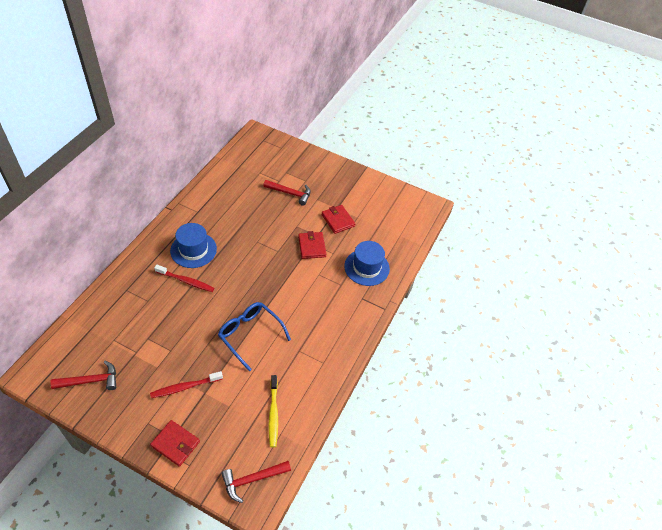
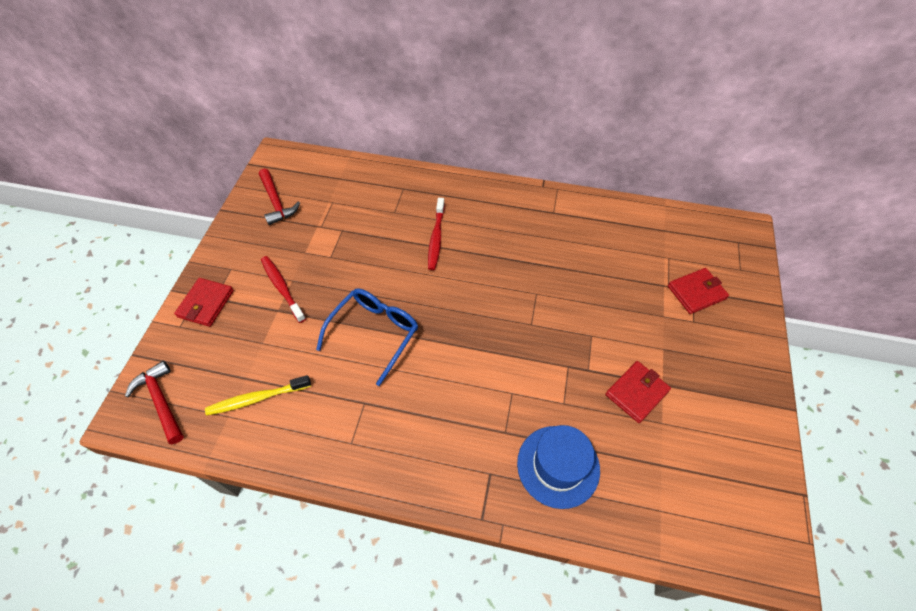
camera: 80 degrees right, 5 degrees up
(193, 250) = (488, 229): blue hat -> none
(290, 193) = (652, 308): red hammer -> none
(312, 246) = (562, 368): red wallet -> red wallet (696, 292)

